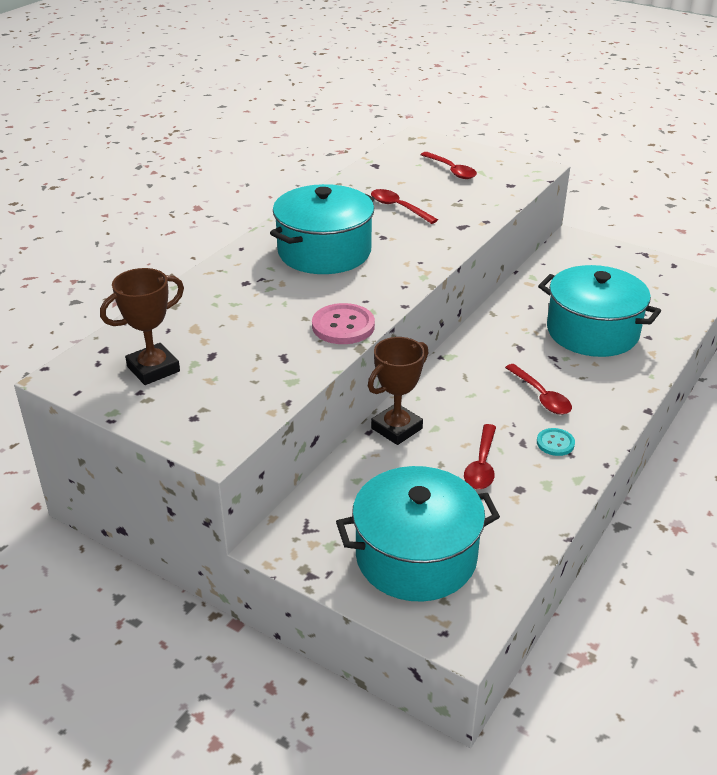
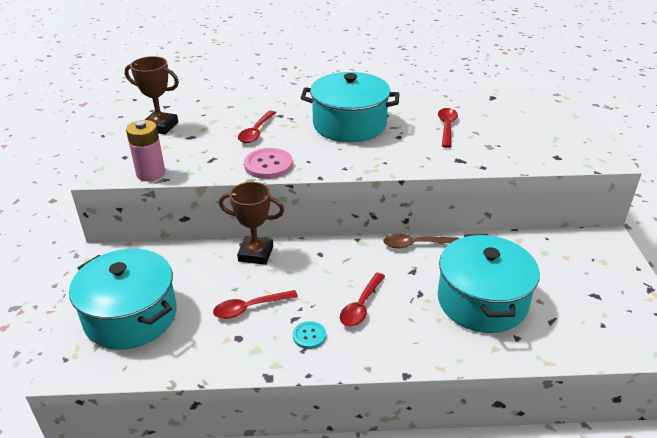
camera: 55 degrees right, 0 degrees up
(261, 409) = (151, 173): none -> pink battery
(451, 170) = (536, 126): red spoon -> red spoon (256, 132)
(483, 329) = (415, 244): none -> brown spoon

